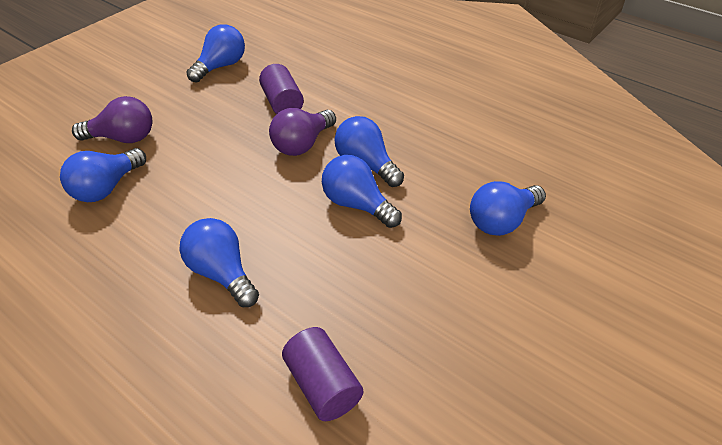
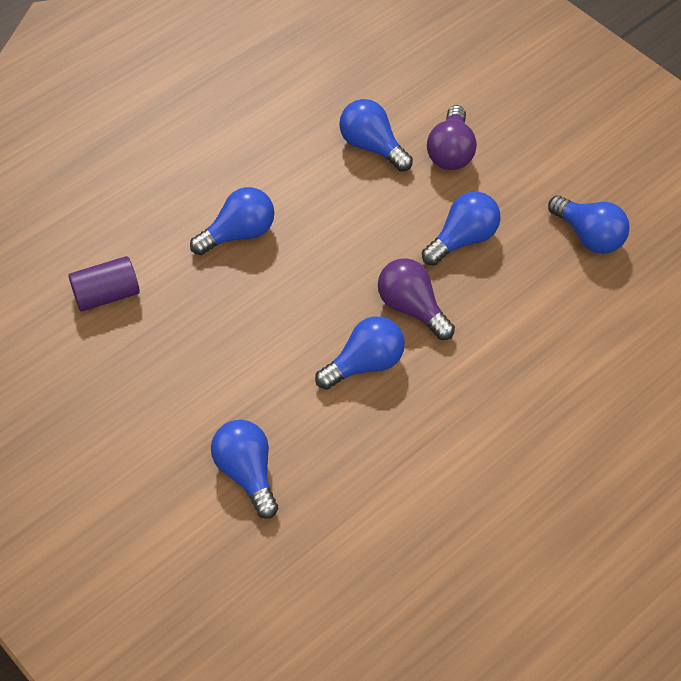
camera: 100 degrees right, 10 degrees up
(282, 103) = (497, 295): purple cylinder -> none
(357, 205) = (302, 346): blue light bulb -> blue light bulb (463, 239)

